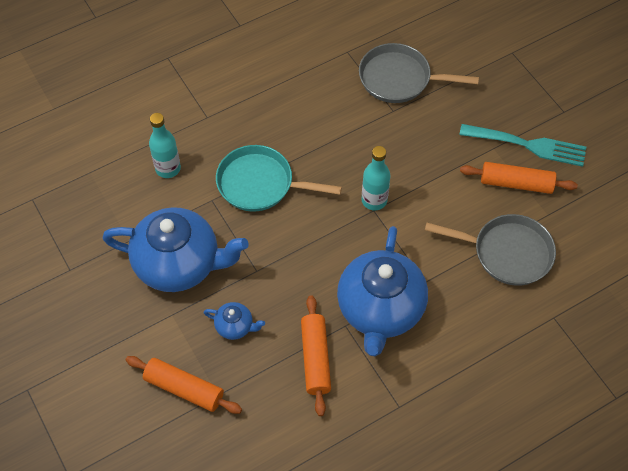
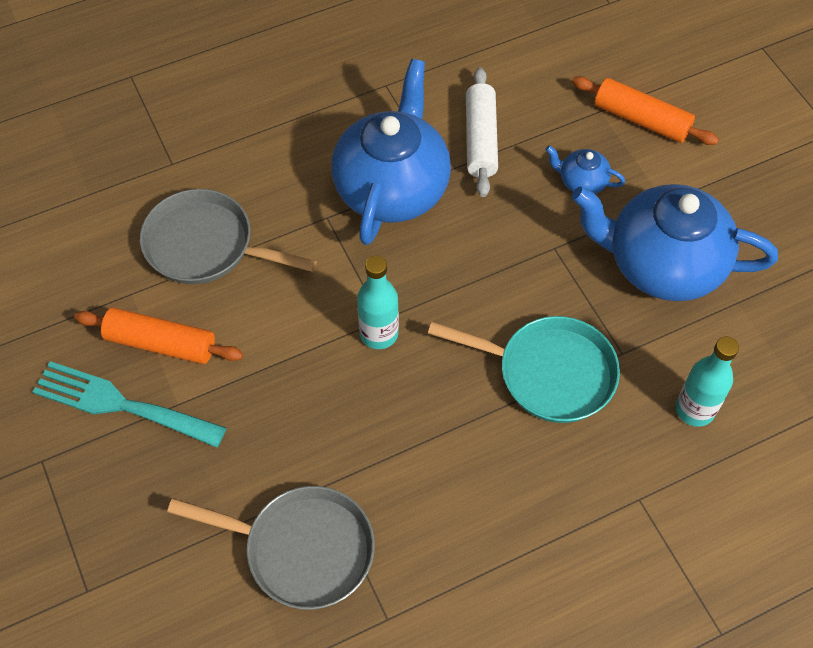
camera: 175 degrees left, 0 degrees up
(315, 358) = (480, 139): orange rolling pin -> white rolling pin

